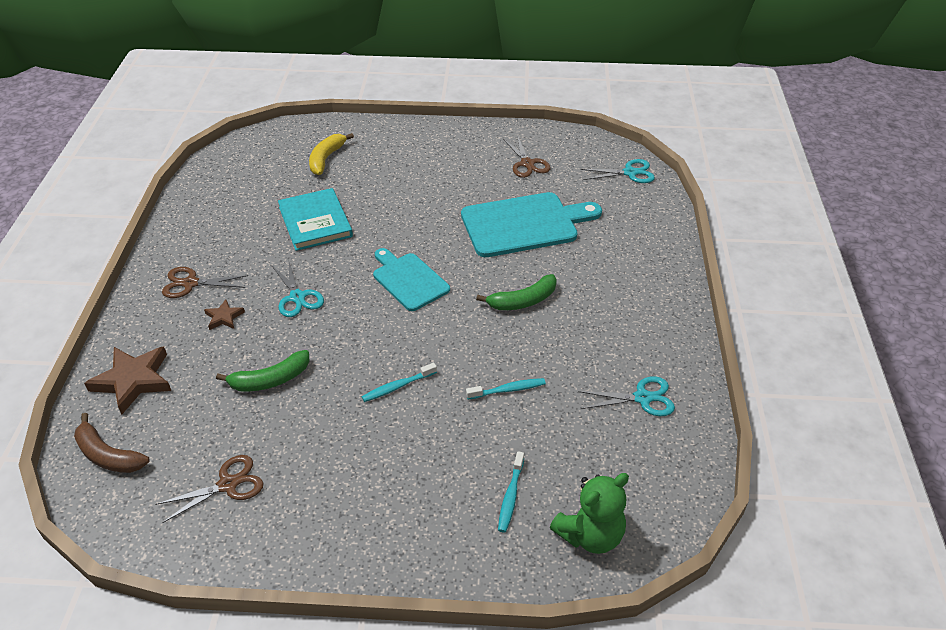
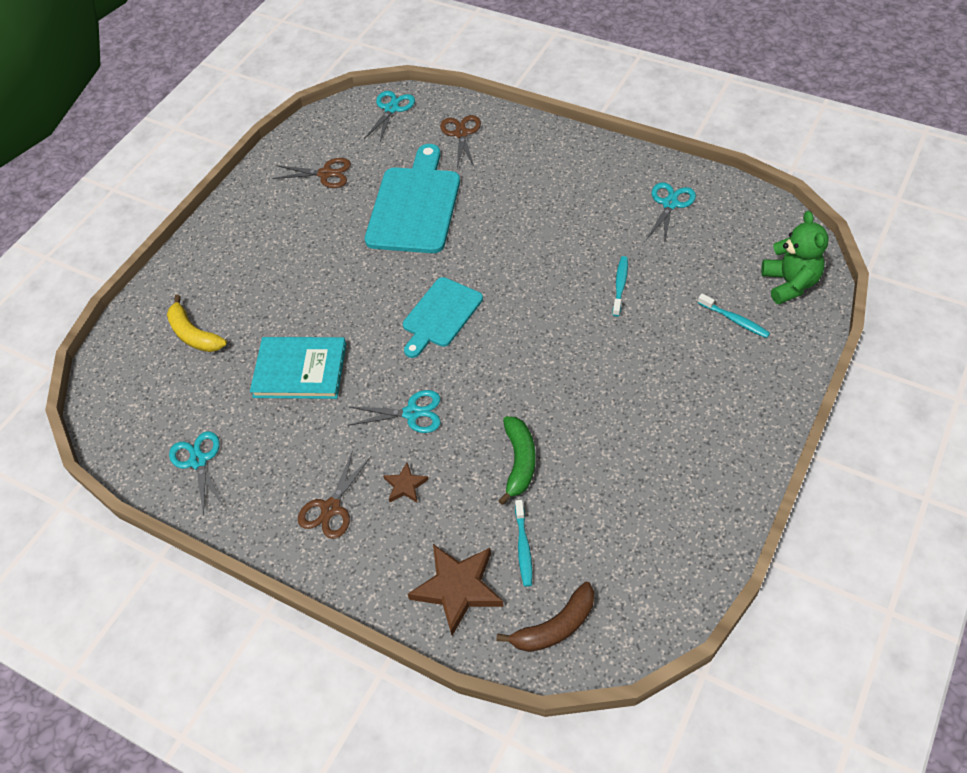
camera: 60 degrees left, 10 degrees up
(213, 203) = (198, 461): none -> turquoise scissors
(228, 484) = (638, 524): brown scissors -> brown scissors (461, 133)
(397, 387) = (578, 362): turquoise toothbrush -> turquoise toothbrush (523, 547)
(409, 280) = (440, 315): turquoise cutting board -> turquoise cutting board turned 45 degrees counterclockwise
(523, 301) = (518, 240): green banana -> none

